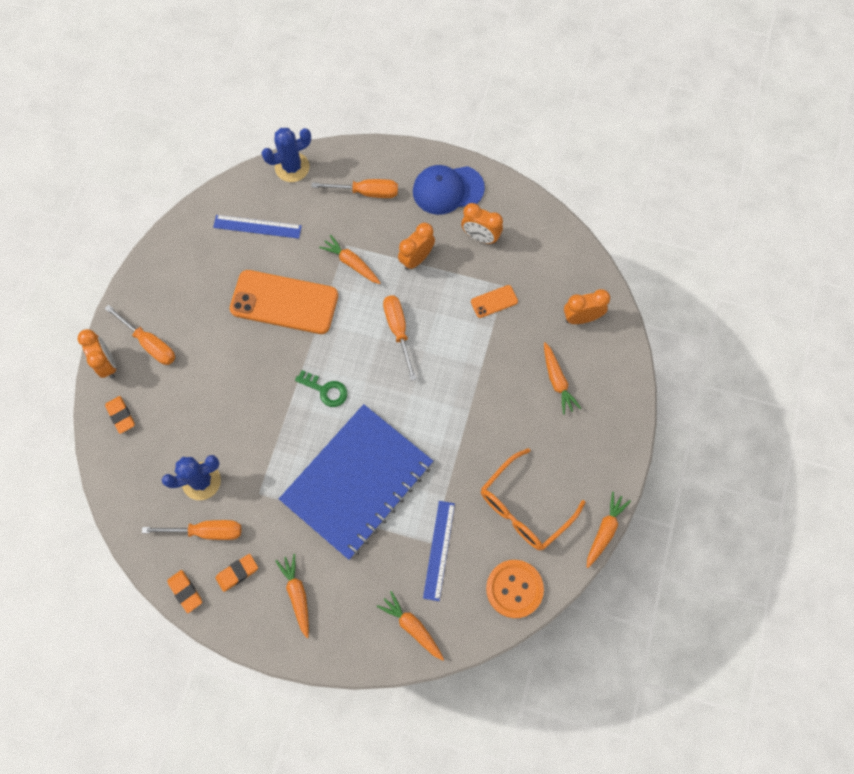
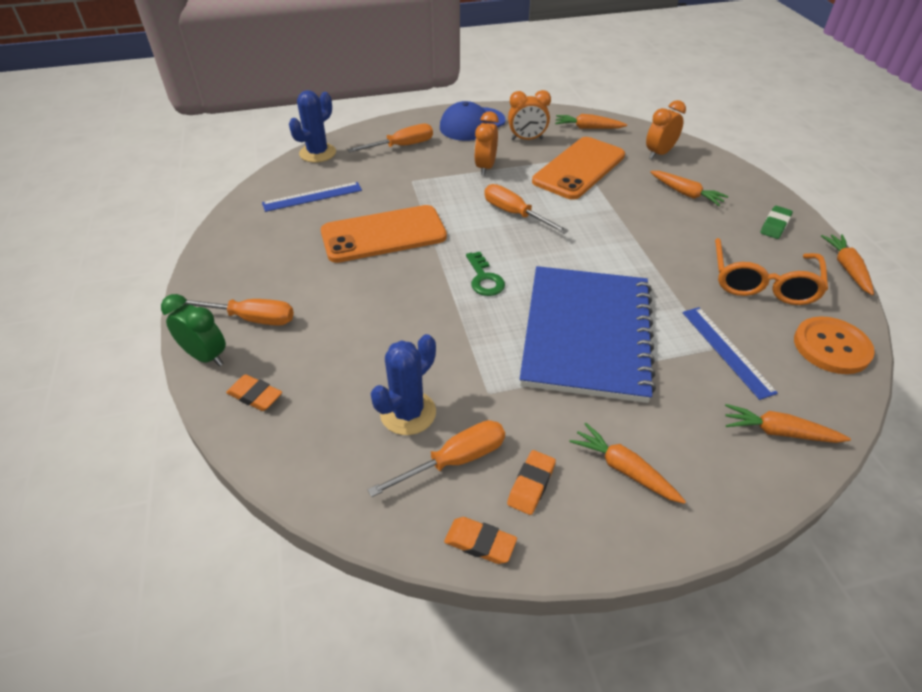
camera: 30 degrees left, 25 degrees down
(107, 364) = (206, 356): orange clock -> green clock
(326, 390) = (484, 279): green key -> green key turned 75 degrees clockwise
(351, 263) = (428, 189): orange carrot -> orange carrot (588, 128)
(494, 301) = (579, 168): orange phone -> orange phone, size x2.30
(595, 457) = (775, 225): none -> green eraser

